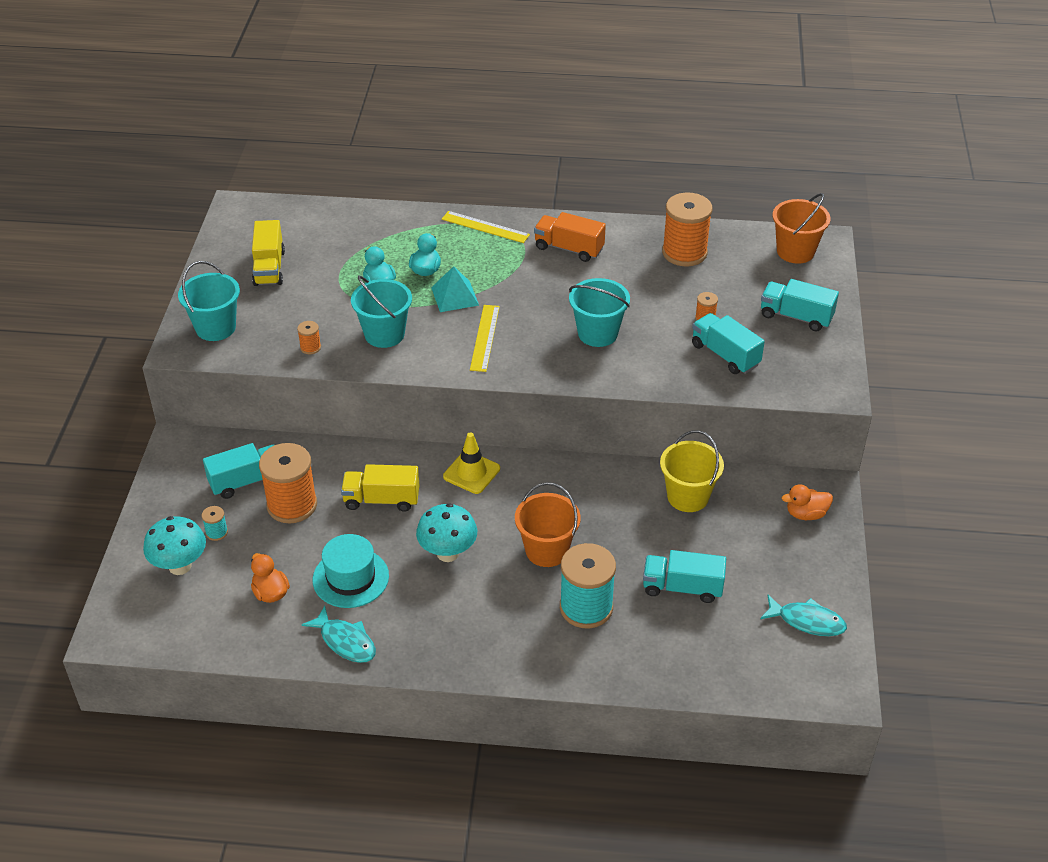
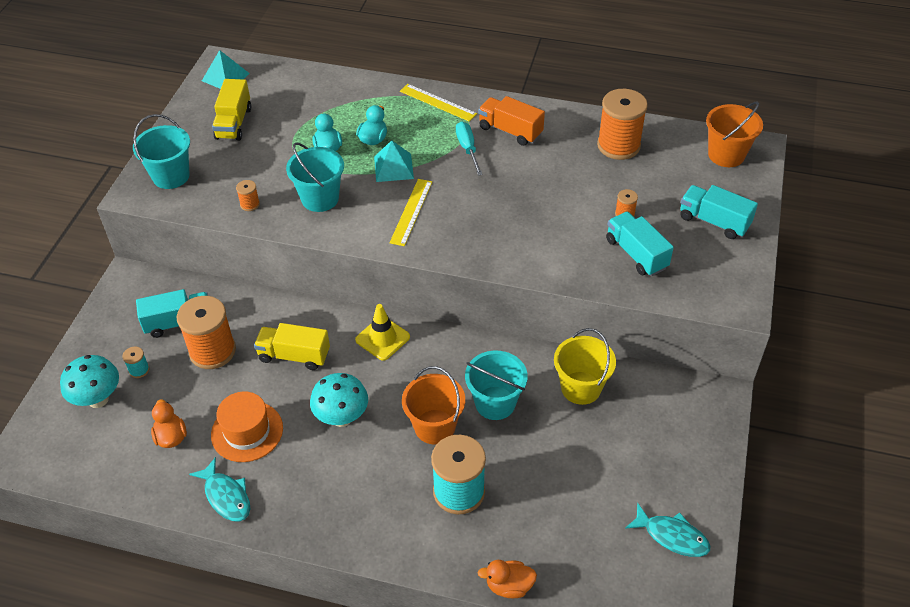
camera: 10 degrees right, 5 degrees up
(246, 221) = (225, 77): none -> turquoise pyramid
(350, 578) = (247, 431): turquoise hat -> orange hat
(528, 270) = (467, 149): none -> turquoise screwdriver
(597, 333) = (518, 219): turquoise bucket -> turquoise bucket (495, 403)
(682, 587) = (556, 483): turquoise truck -> none
(806, 514) = (692, 420): orange duck -> orange duck (509, 586)

